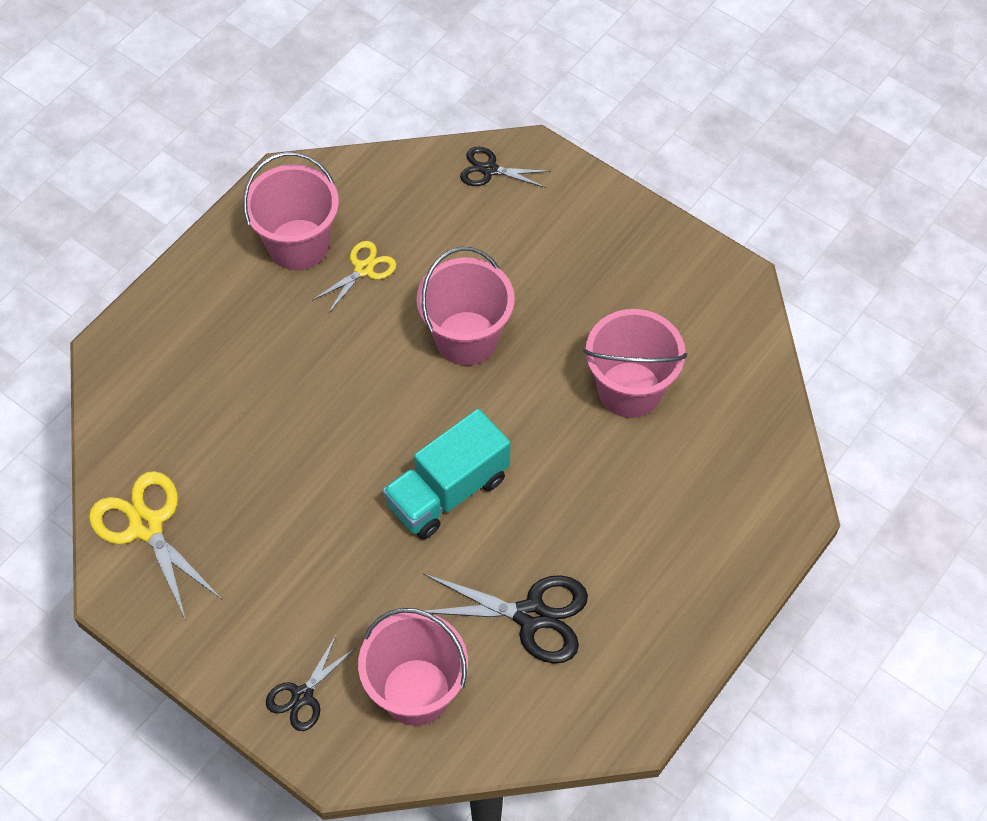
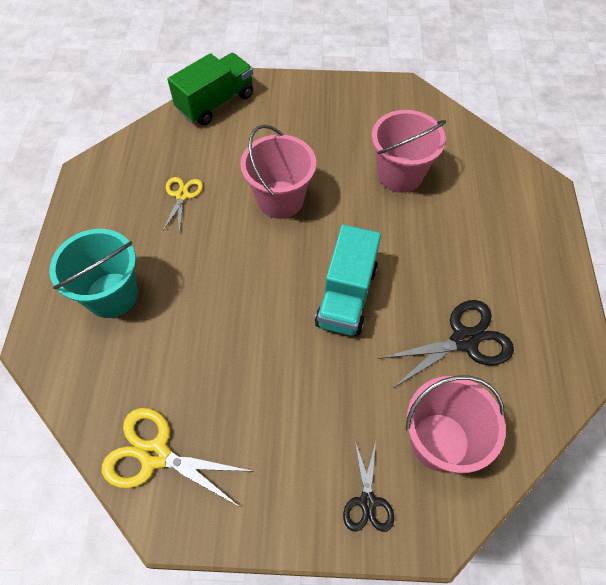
camera: 35 degrees left, 0 degrees up
(214, 341) = (112, 295): none -> turquoise bucket
(298, 244) = (126, 204): pink bucket -> none
(489, 170) = (216, 103): black scissors -> green truck

